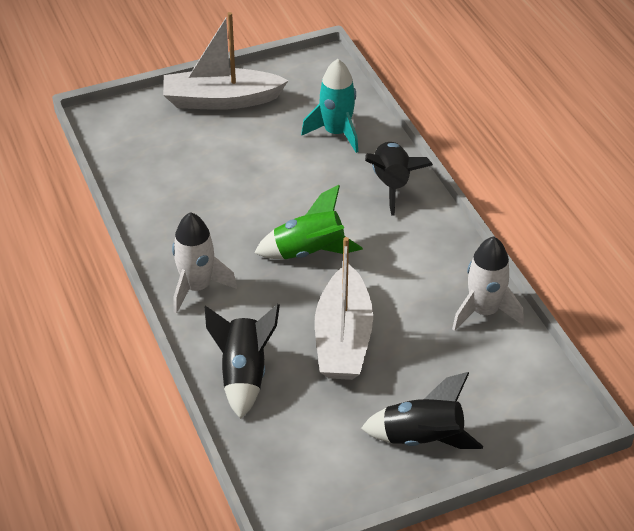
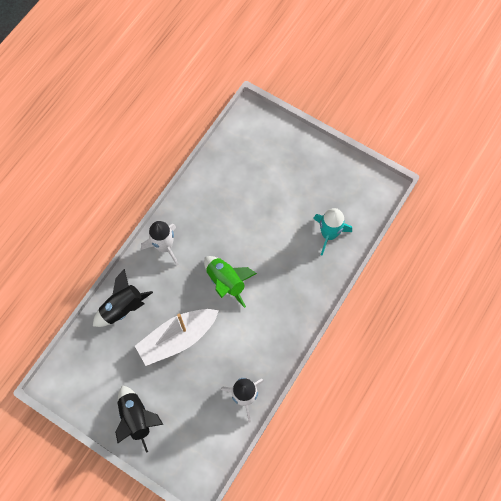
camera: 55 degrees right, 25 degrees up
(221, 100) = (310, 159): white boat -> none
(392, 184) = (308, 290): black rocket -> none

